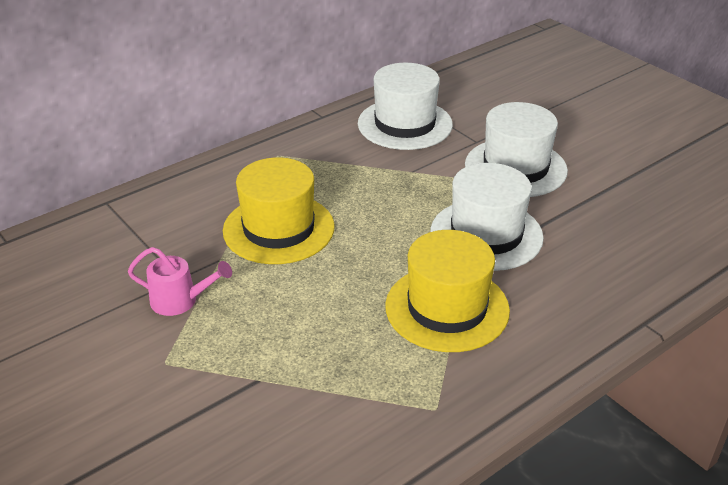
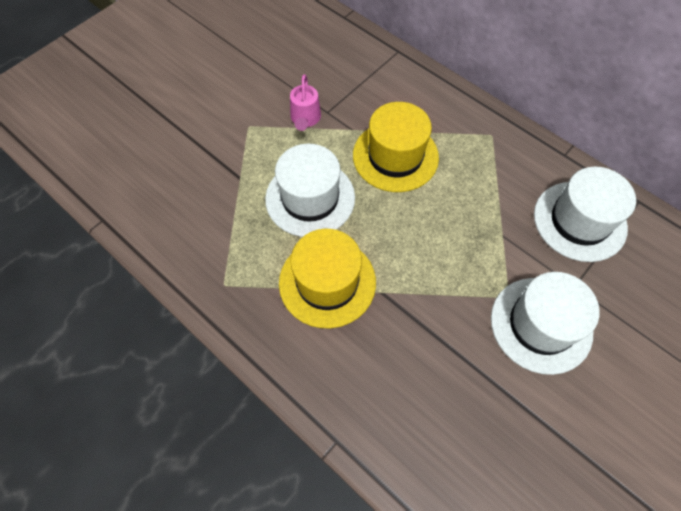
camera: 80 degrees right, 25 degrees up
(486, 234) = (427, 304): white hat -> white hat (310, 198)

